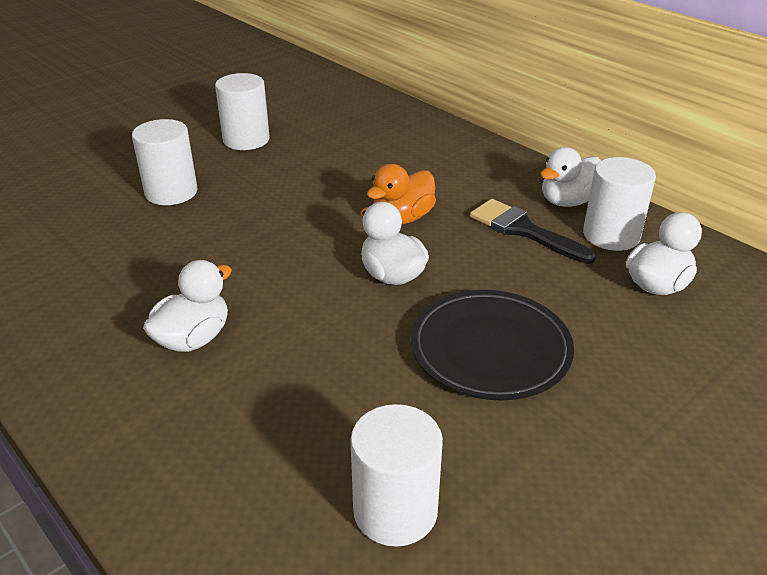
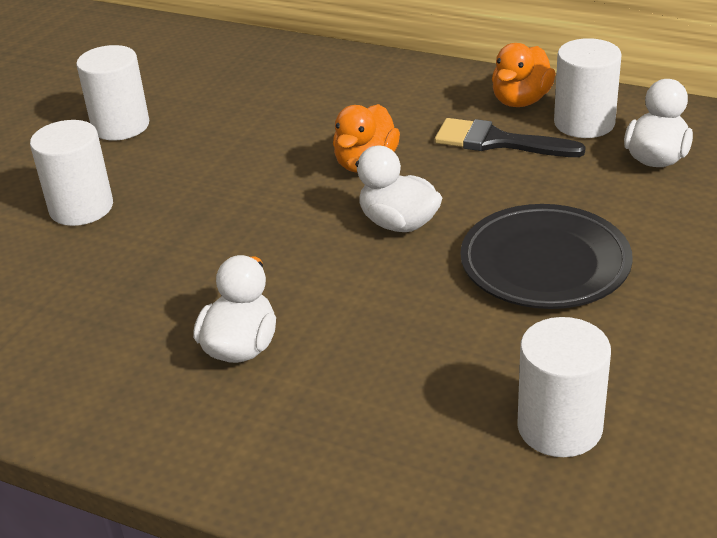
camera: 20 degrees left, 0 degrees up
(568, 201) = (521, 100): white duck -> orange duck

